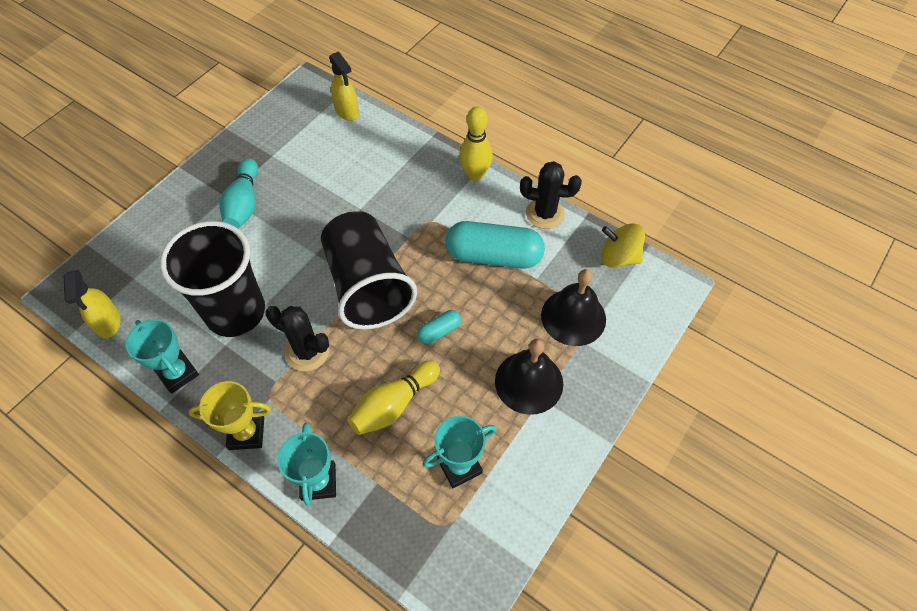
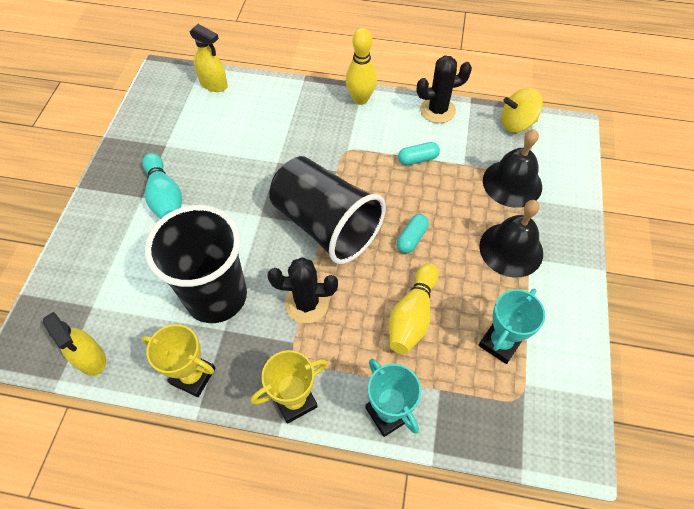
camera: 25 degrees left, 0 degrees up
(177, 373) = (193, 376): turquoise trophy -> yellow trophy
(493, 256) = (418, 159): turquoise capsule -> turquoise capsule, size x0.47

